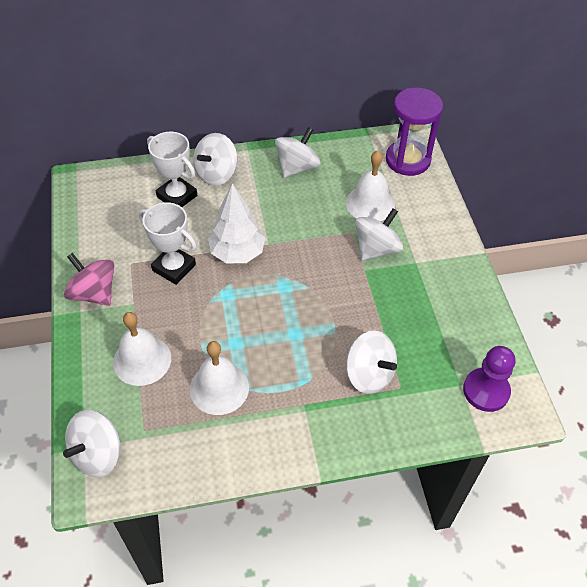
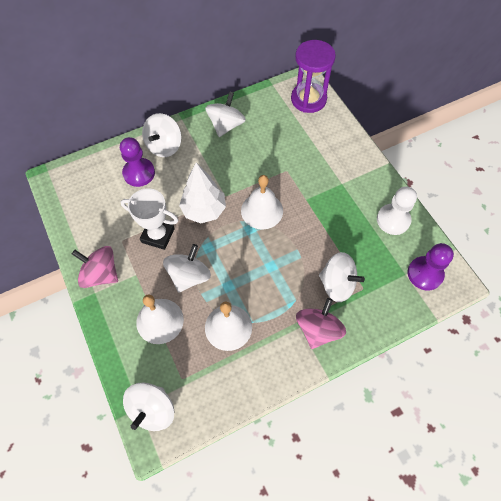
camera: 15 degrees left, 10 degrees up
(177, 196) = (139, 173): white trophy -> purple pawn
(326, 419) = (318, 330): none -> pink spinning top
(370, 203) = (292, 143): white bell -> white bell (262, 210)
(376, 249) = (309, 179): white spinning top -> white spinning top (189, 276)
(466, 319) = (393, 220): none -> white pawn

